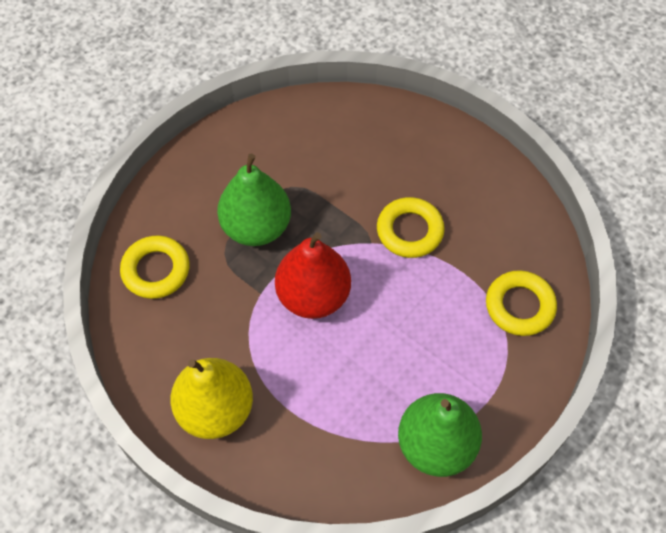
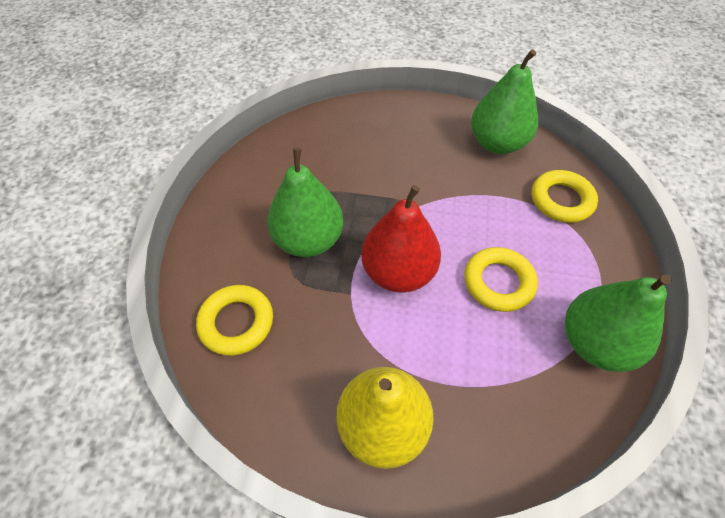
camera: 30 degrees left, 5 degrees down
(410, 231) = (437, 185): yellow ring -> yellow ring (498, 282)
(505, 215) = (497, 143): none -> green pear

